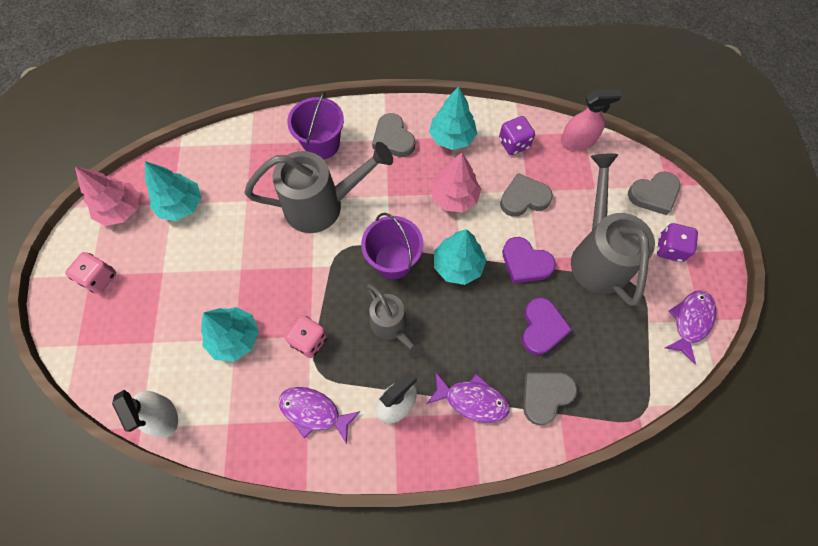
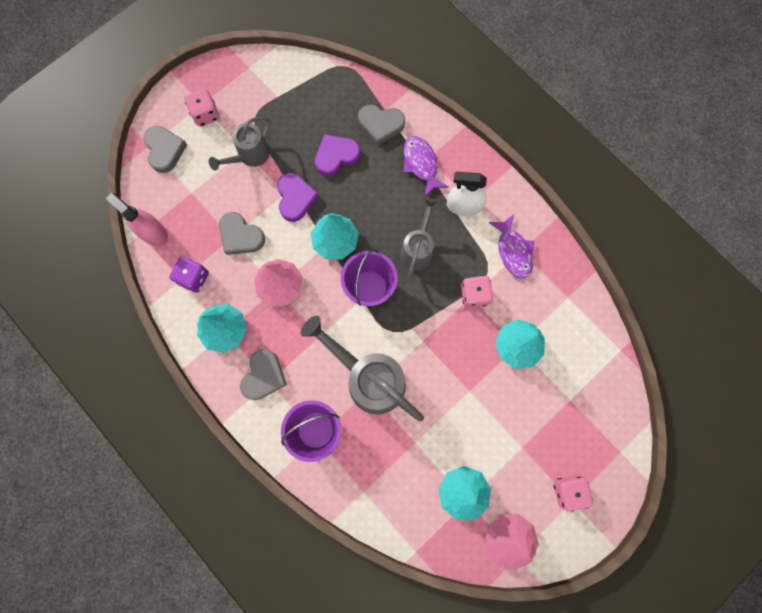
camera: 130 degrees left, 10 degrees up
(163, 416) = (602, 342): white spray bottle -> none
(598, 256) = (250, 156): grey watering can -> grey watering can, size x0.59
(653, 194) = (165, 150): grey heart -> grey heart turned 45 degrees clockwise
(670, 249) = (206, 114): purple dice -> pink dice
(690, 322) = (255, 73): purple fish -> none

